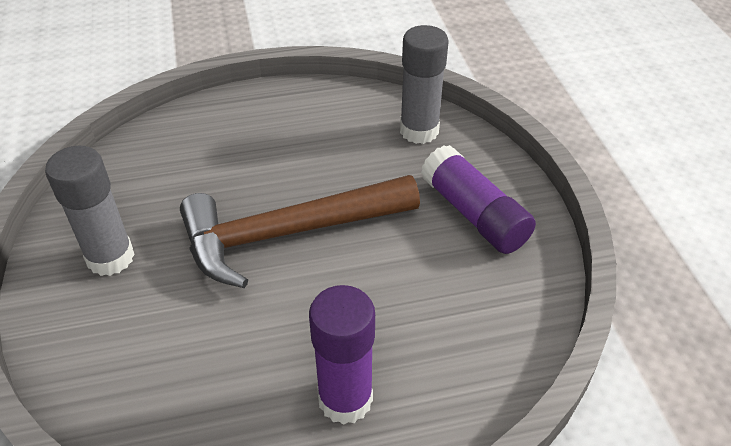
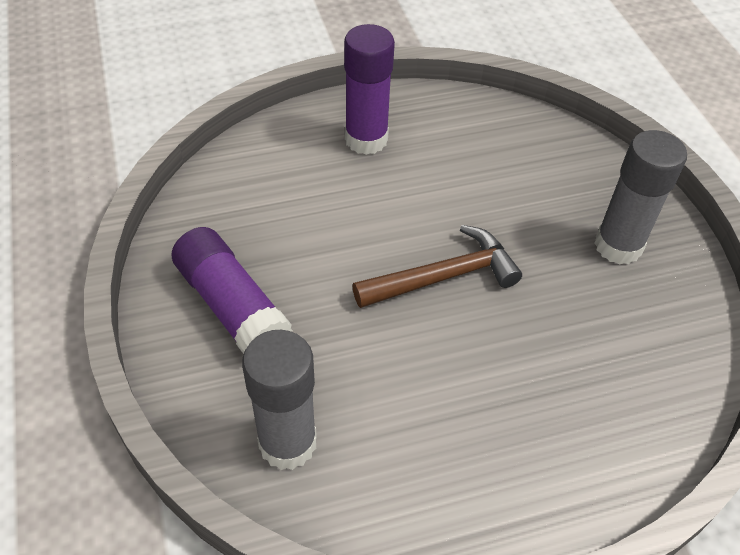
camera: 175 degrees right, 5 degrees up
(287, 234) = (444, 276): brown hammer -> brown hammer, size x0.63

